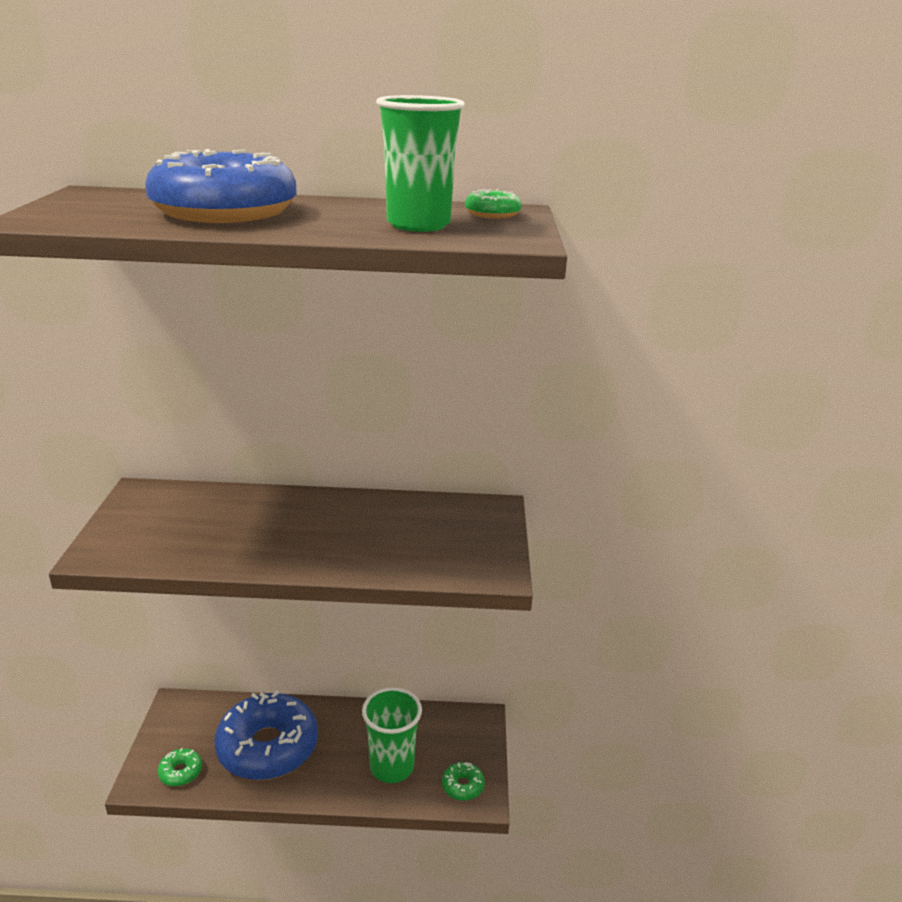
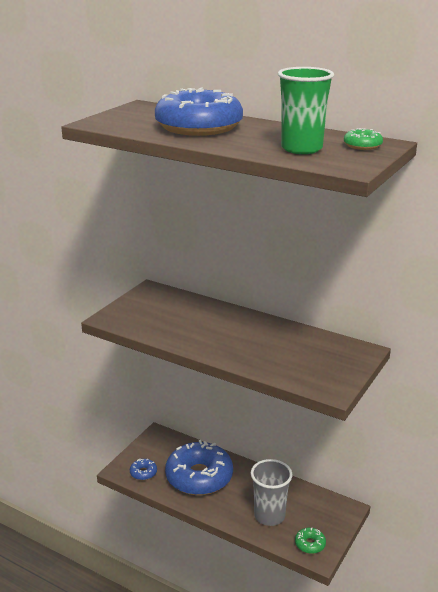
camera: 30 degrees right, 0 degrees up
(180, 772) = (143, 473): green donut -> blue donut
(392, 767) = (269, 516): green cup -> grey cup

